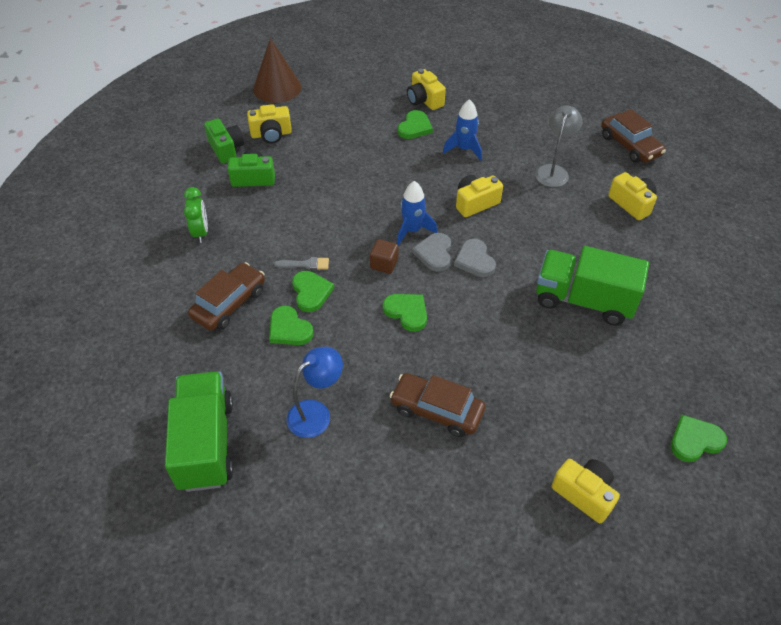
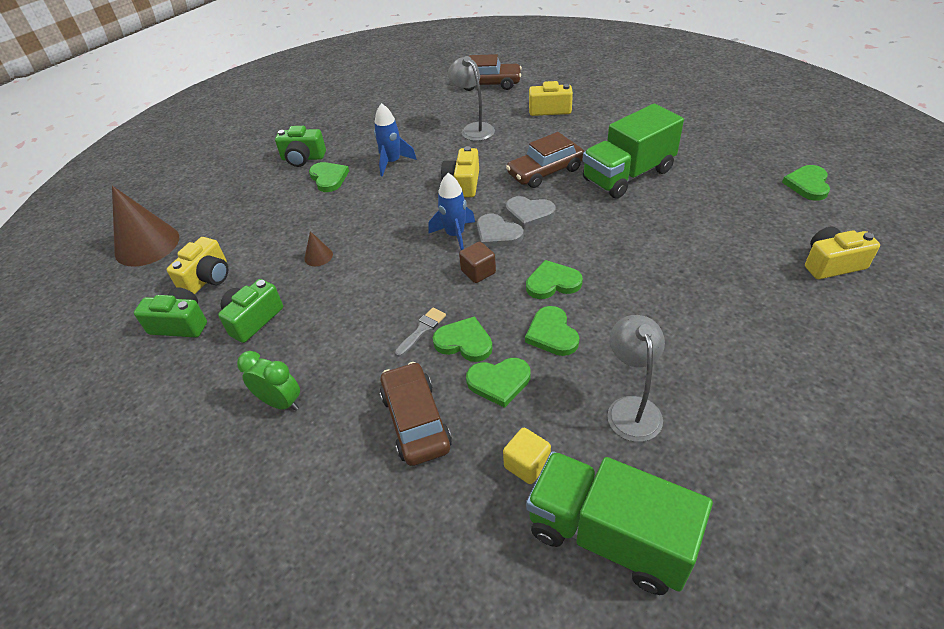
camera: 50 degrees left, 5 degrees down
(232, 376) = (527, 464): none -> yellow cube
(316, 413) = (631, 408): blue lamp -> grey lamp
(331, 172) = (318, 256): none -> brown cone
(354, 336) = (552, 334): none -> green heart
(424, 100) = (303, 158): yellow camera -> green camera
(436, 410) = (687, 314): brown car -> brown car (545, 172)

